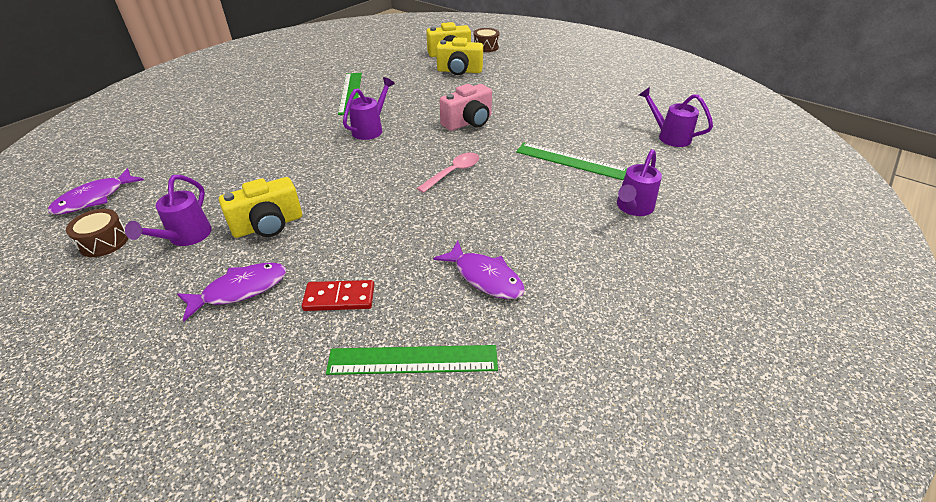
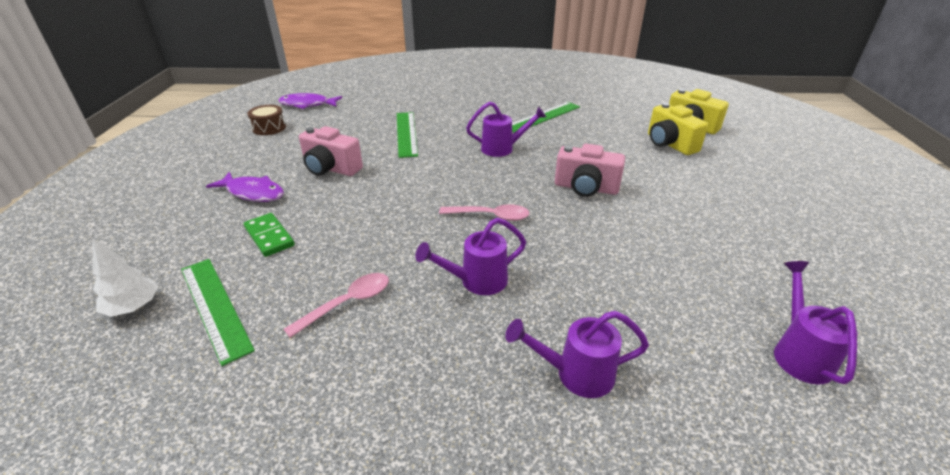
camera: 55 degrees right, 5 degrees down
(186, 237) = (293, 148): purple watering can -> purple watering can (477, 281)
(268, 225) = (331, 169): yellow camera -> pink camera
(339, 298) = (269, 236): red domino -> green domino
(353, 424) = (133, 307): none -> white tree
(485, 277) = (348, 303): purple fish -> pink spoon
(486, 47) = (745, 137): brown drum -> none
(570, 161) = (609, 282): green ruler -> green ruler (406, 133)

